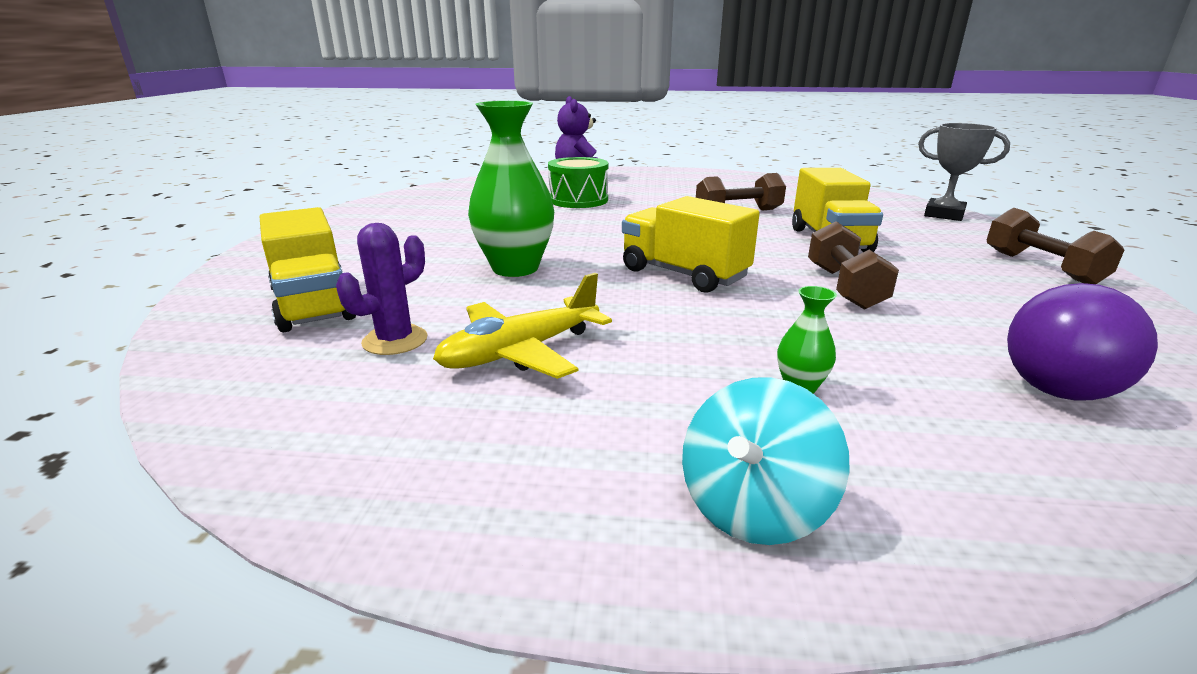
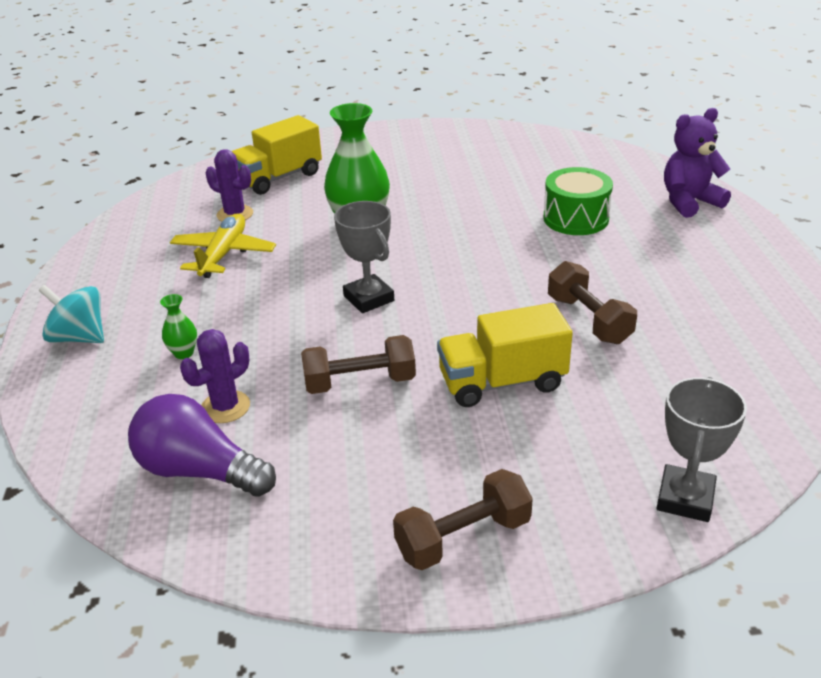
camera: 80 degrees right, 10 degrees up
(521, 352) = (223, 254): yellow plane -> yellow plane turned 60 degrees clockwise
(683, 274) = (368, 298): yellow truck -> grey trophy
(919, 358) = (225, 407): none -> purple cactus

